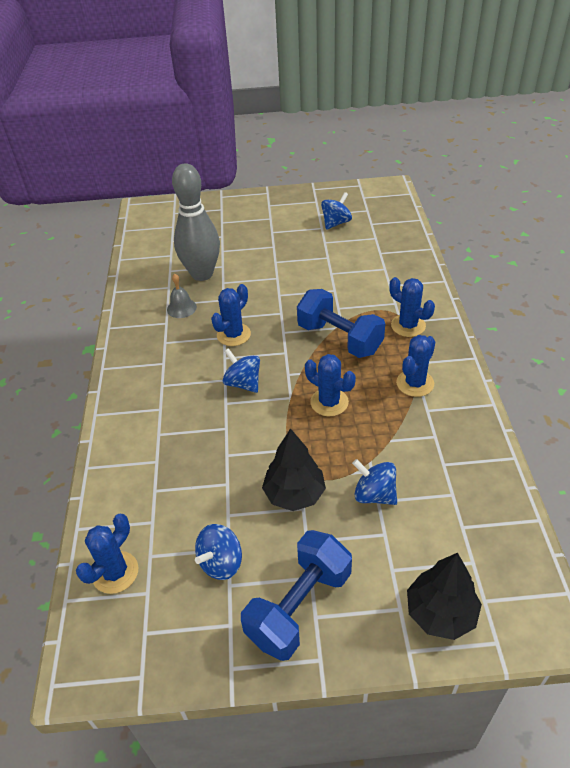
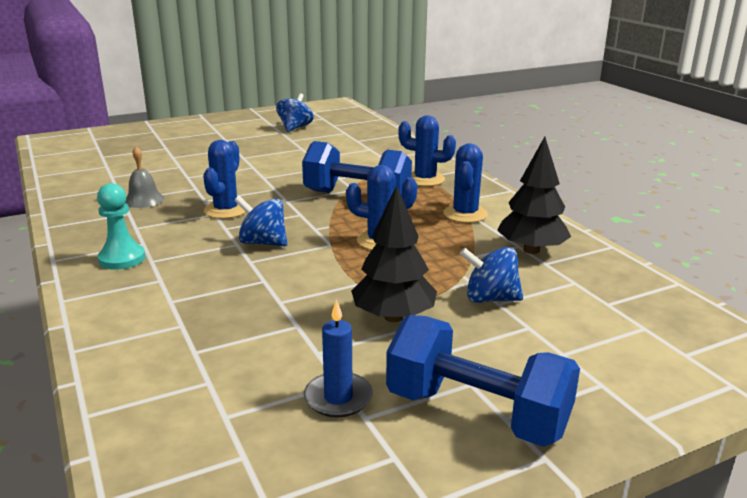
camera: 25 degrees left, 20 degrees down
(115, 572) = (177, 447): blue cactus -> none
(144, 378) = (122, 259): none -> turquoise pawn
(202, 274) = (156, 174): grey bowling pin -> none
(221, 562) = (338, 398): blue spinning top -> blue candle
(299, 606) = (476, 413): blue dumbbell -> blue dumbbell turned 75 degrees counterclockwise
(440, 613) = (649, 376): black tree -> black tree (531, 250)

